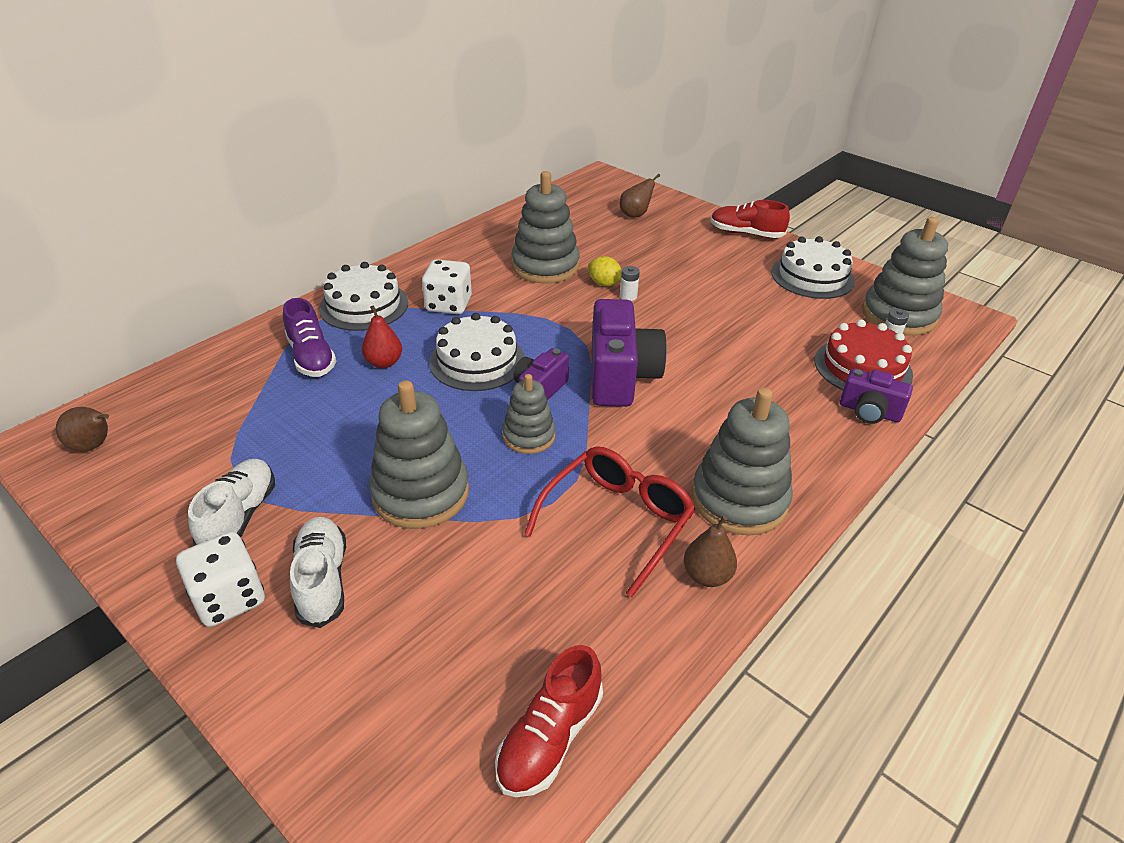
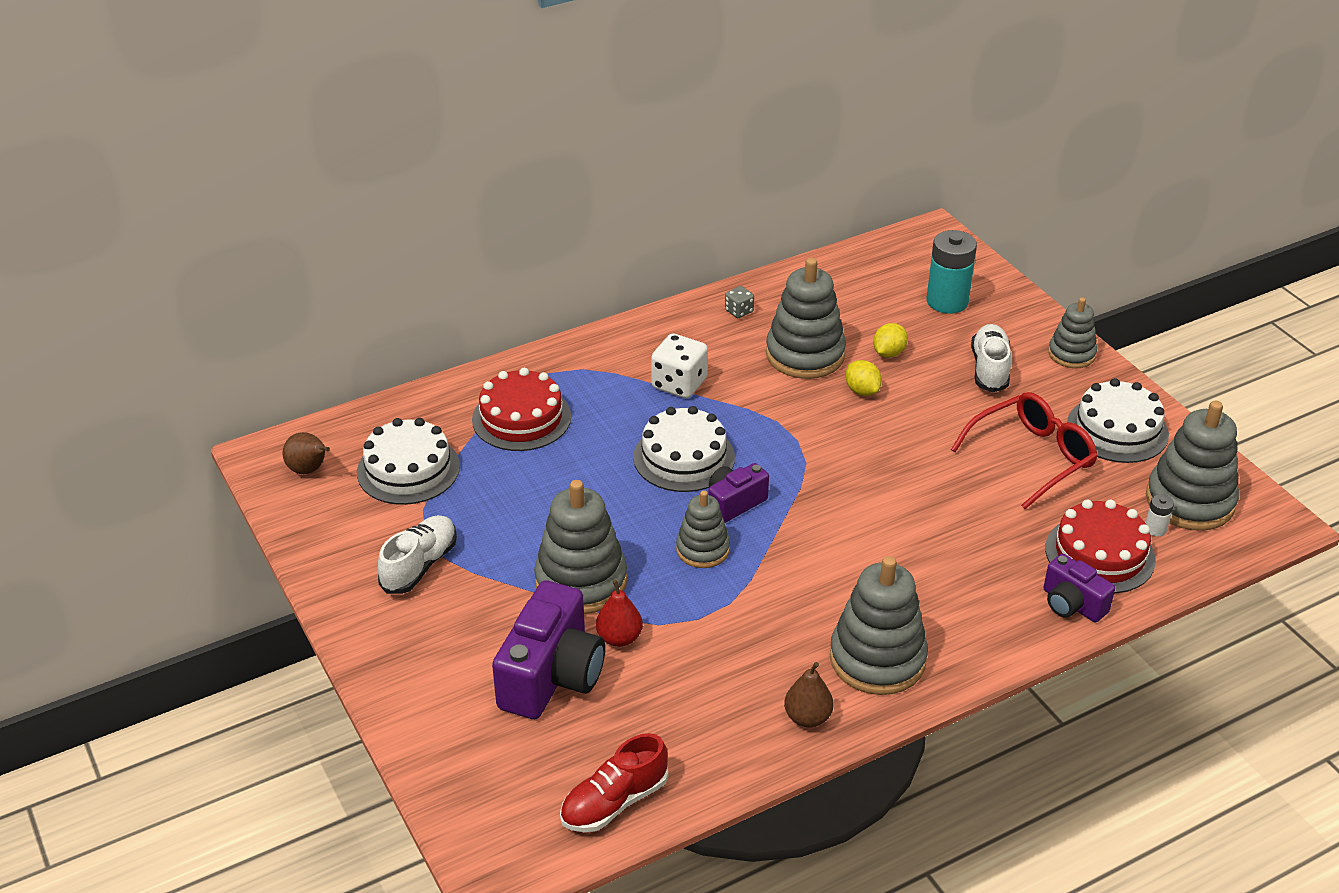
camera: 20 degrees right, 0 degrees up
(229, 598) = (397, 633): white dice -> none
(311, 357) = (521, 418): purple shoe -> red cake
(322, 580) = (474, 637): white shoe -> white shoe (989, 369)
(364, 305) = (590, 367): white cake -> white cake (408, 469)
(384, 363) = (590, 439): red pear -> red pear (619, 638)
(477, 245) = (739, 311): none -> grey dice
(611, 254) = (888, 353): none -> yellow lemon
(617, 521) = (750, 650): red glasses -> red glasses (1032, 457)
(620, 376) = (825, 506): purple camera -> purple camera (552, 676)
(628, 296) = (881, 412): white battery -> none
(635, 215) = (947, 301): brown pear -> turquoise battery
(746, 233) = (1071, 354): red shoe -> grey stacking toy

